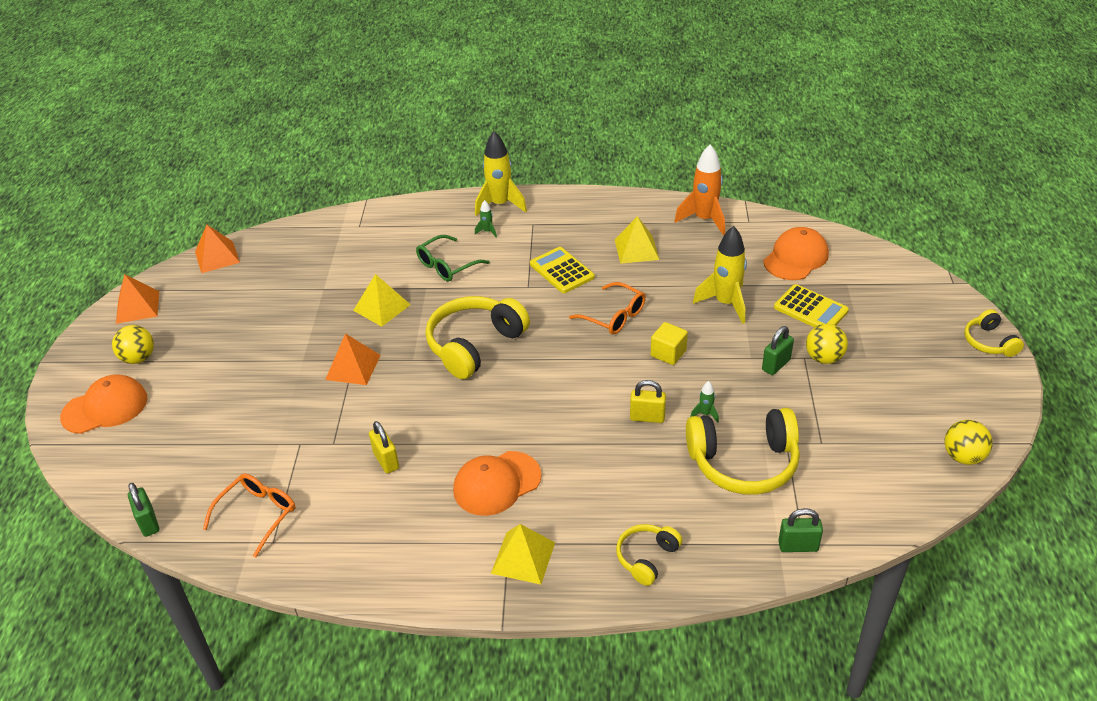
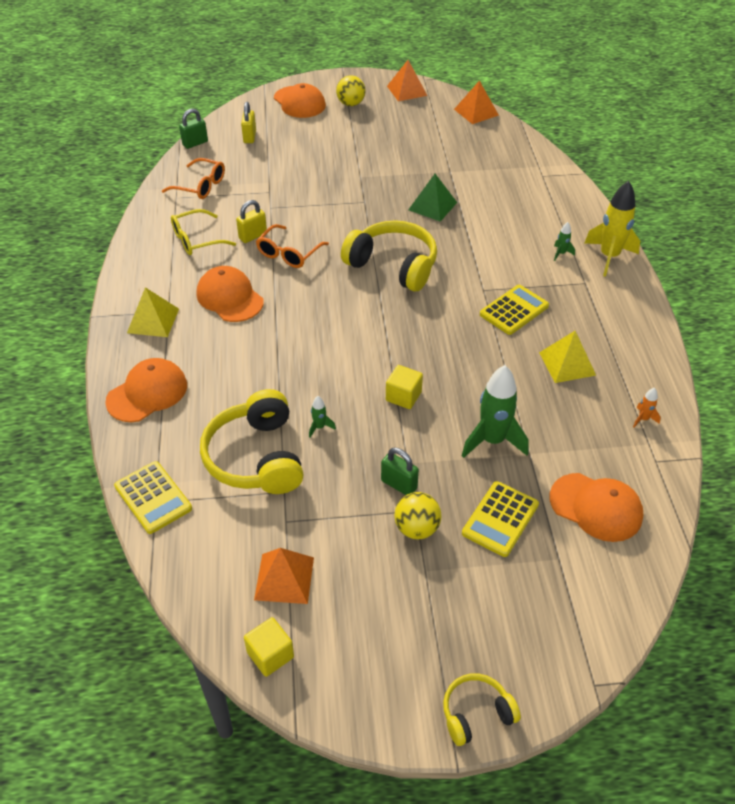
camera: 80 degrees right, 5 degrees up
(353, 367) = (355, 203): orange pyramid -> orange pyramid (284, 578)
(376, 517) = (196, 240): none -> yellow glasses
(382, 307) = (432, 206): yellow pyramid -> green pyramid
(447, 266) = (500, 235): green glasses -> none
(614, 316) = (452, 353): orange glasses -> orange glasses (289, 253)
(647, 417) = (312, 385): yellow padlock -> yellow padlock (250, 137)
(647, 558) = (147, 393): yellow headphones -> orange cap
(704, 220) = (643, 419): orange rocket -> orange rocket, size x0.44
(726, 303) = (492, 441): yellow rocket -> green rocket
(798, 546) = (153, 497): green padlock -> yellow calculator
(963, 456) = (270, 655): yellow ball -> yellow cube

